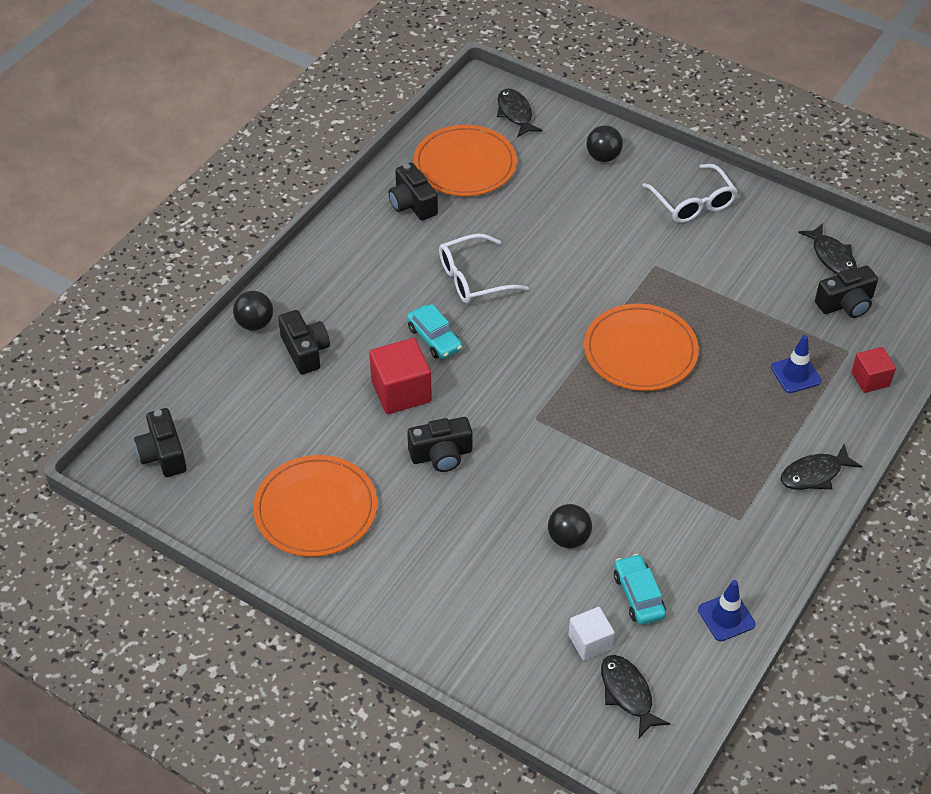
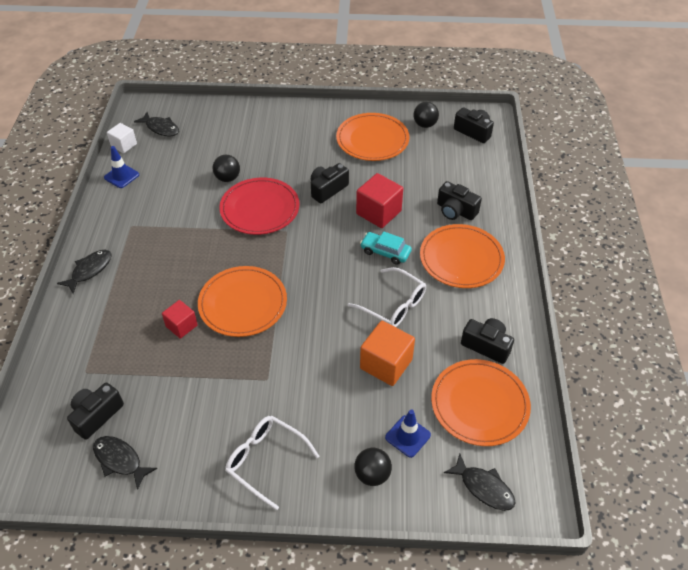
camera: 150 degrees right, 0 degrees up
(255, 323) = (501, 213): black ball -> black ball (425, 125)
(355, 293) = (461, 258): none -> orange plate
(473, 278) = (393, 305): white glasses -> white glasses turned 90 degrees clockwise
(525, 230) = (386, 364): none -> orange cube
(551, 467) = (260, 208): none -> red plate
(590, 642) = (190, 140): white cube -> white cube (124, 145)
(638, 595) = (175, 168): turquoise car -> none
(795, 374) = (122, 335): blue traffic cone -> blue traffic cone (407, 436)
(870, 379) = (63, 355): red cube -> red cube (181, 326)

